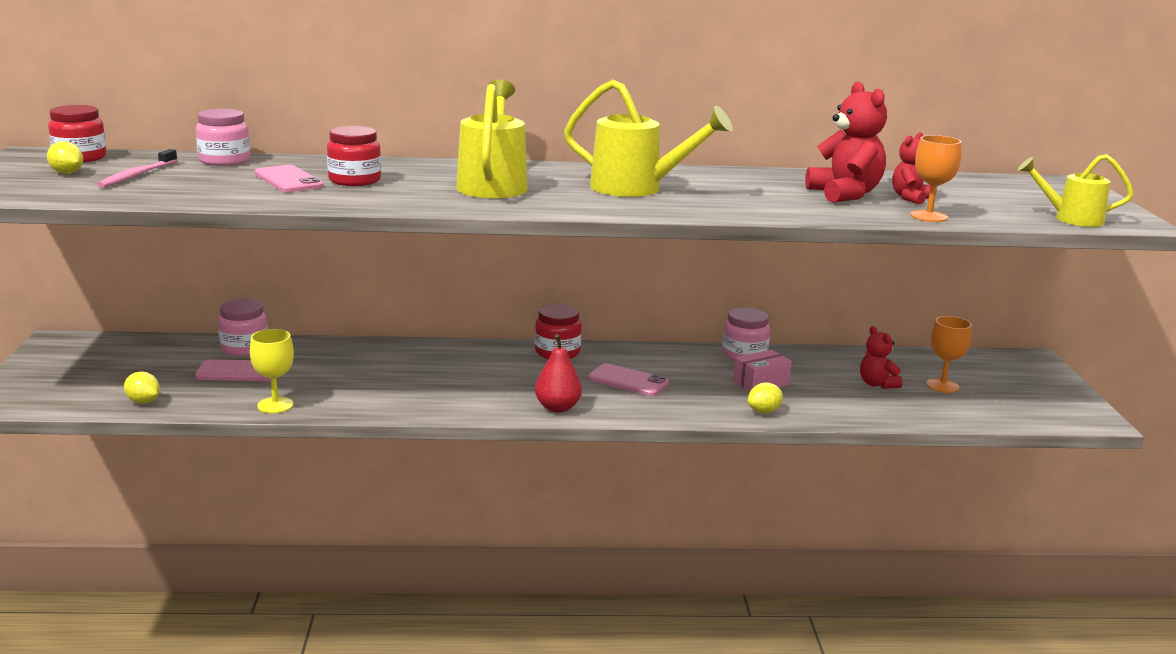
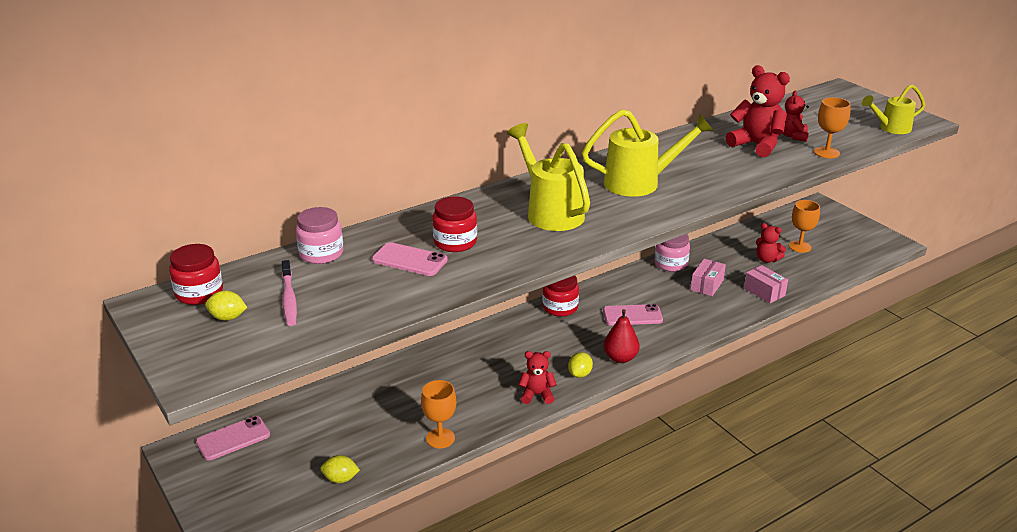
camera: 30 degrees left, 10 degrees up
(237, 372) = (370, 419): pink phone -> pink phone (233, 439)
(244, 348) = (342, 394): pink jar -> none
(275, 405) = (440, 438): yellow goblet -> orange goblet
(421, 406) = (537, 395): none -> red teddy bear
(764, 411) = (735, 309): yellow lemon -> yellow lemon (580, 374)
(827, 409) = (764, 292): none -> pink box

